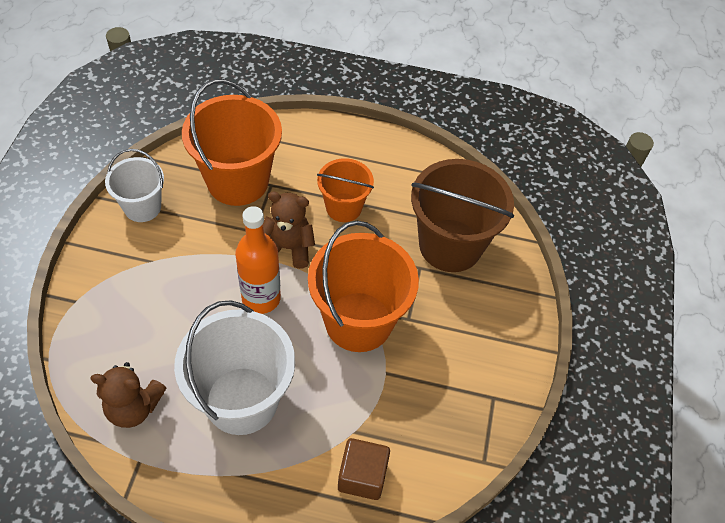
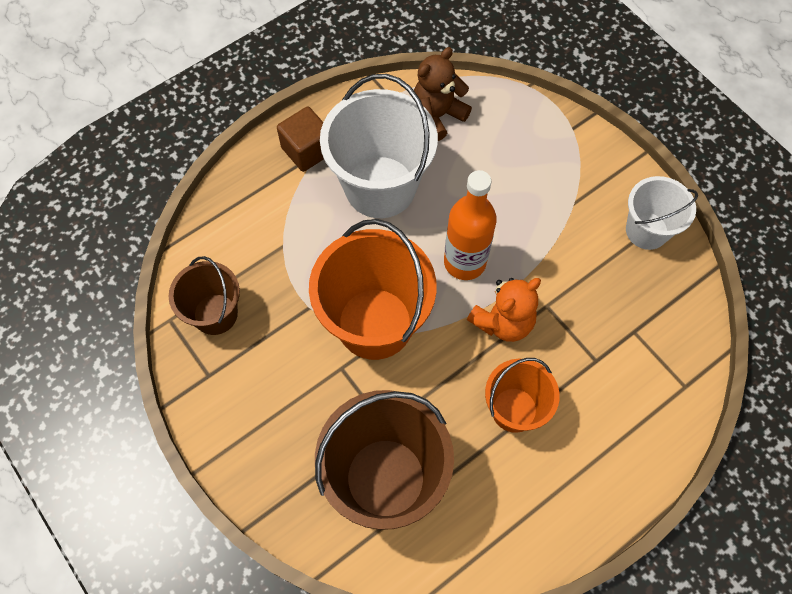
camera: 135 degrees right, 10 degrees up
(238, 181) = (623, 332): orange bucket -> none
(288, 248) = (503, 321): brown teddy bear -> orange teddy bear
(362, 476) = (245, 225): brown cube -> brown cube (307, 150)
(449, 432) = (215, 314): none -> brown bucket

